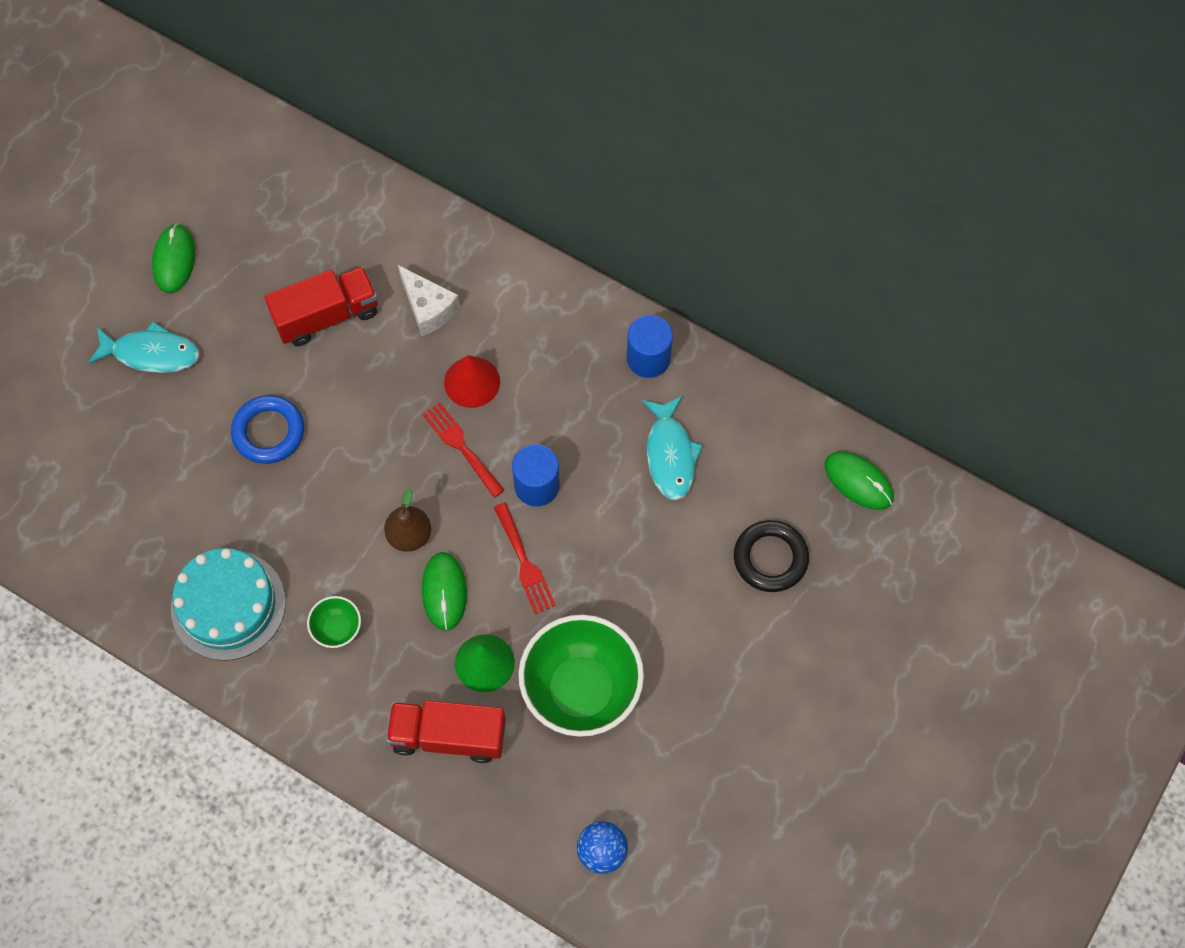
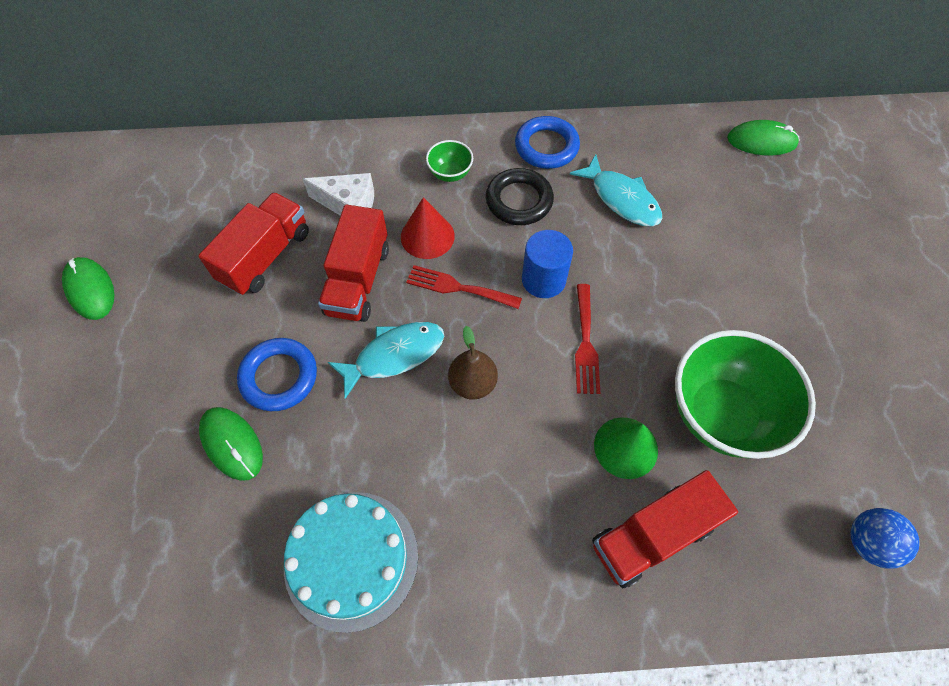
camera: 35 degrees left, 5 degrees down
(151, 353) = (116, 378): turquoise fish -> turquoise fish (394, 355)
(337, 629) = (473, 508): green bowl -> green bowl (450, 173)
(385, 387) = (358, 280): none -> red truck
(444, 592) = (541, 410): green mouse -> green mouse (232, 444)
(524, 562) = (585, 343): red fork -> red fork turned 60 degrees clockwise
(648, 358) = (546, 146): blue cylinder -> blue ring
(770, 558) = (757, 224): black ring -> black ring (519, 200)

